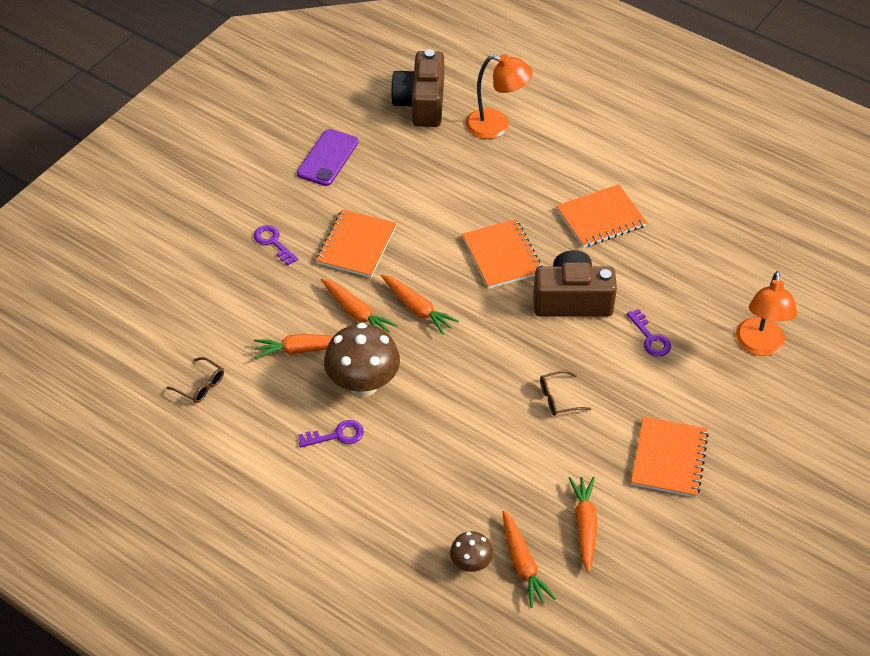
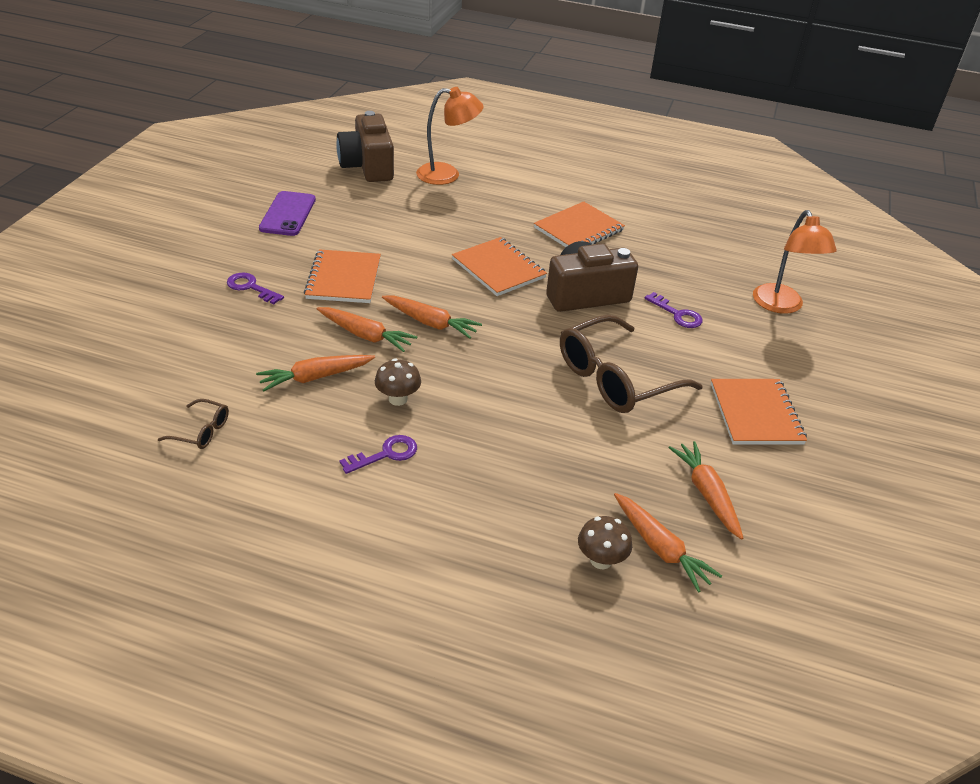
camera: 20 degrees left, 10 degrees down
(363, 384) = (398, 399): brown mushroom -> brown mushroom, size x0.52
(558, 398) = (615, 379): brown glasses -> brown glasses, size x2.24

